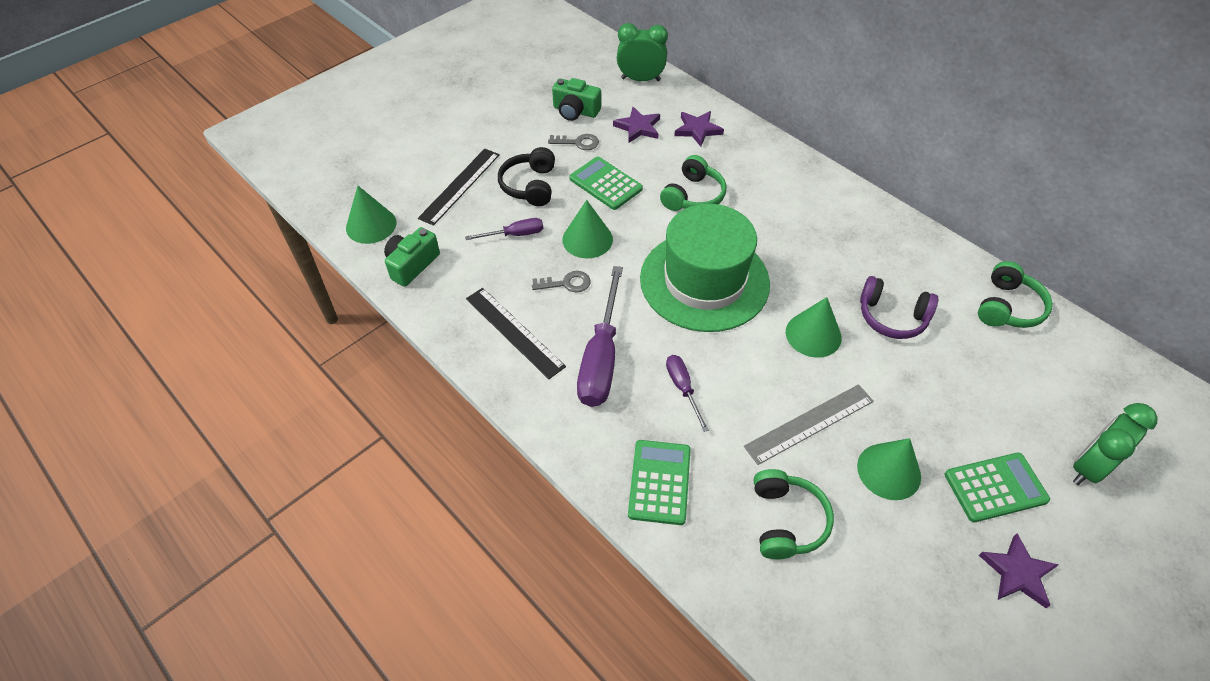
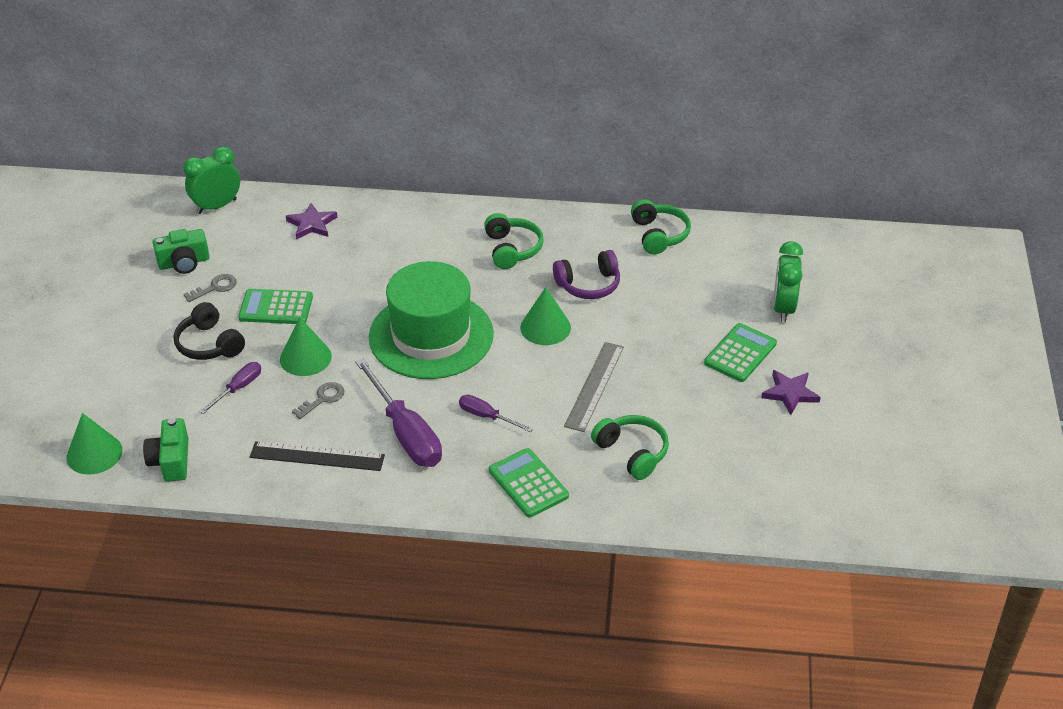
camera: 40 degrees left, 10 degrees down
(460, 186) = (143, 378): black ruler -> none
(638, 127) = (257, 248): purple star -> none
(693, 196) = (360, 278): green headphones -> green headphones (512, 249)
(889, 471) = (669, 383): green cone -> none

